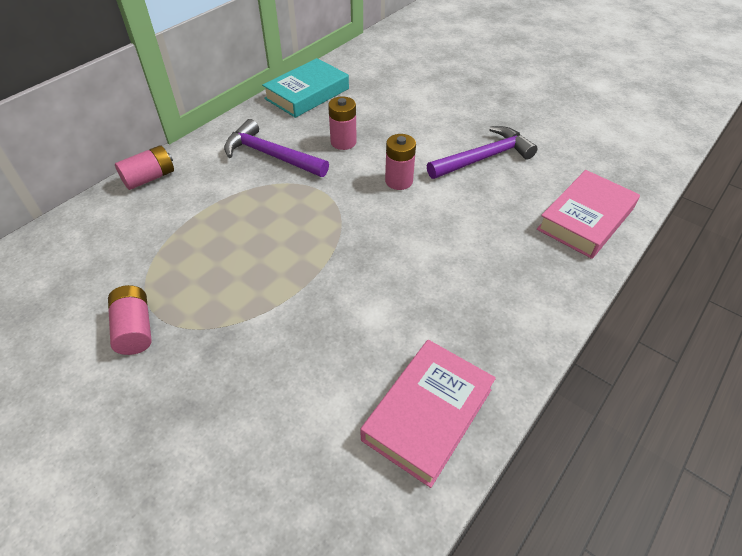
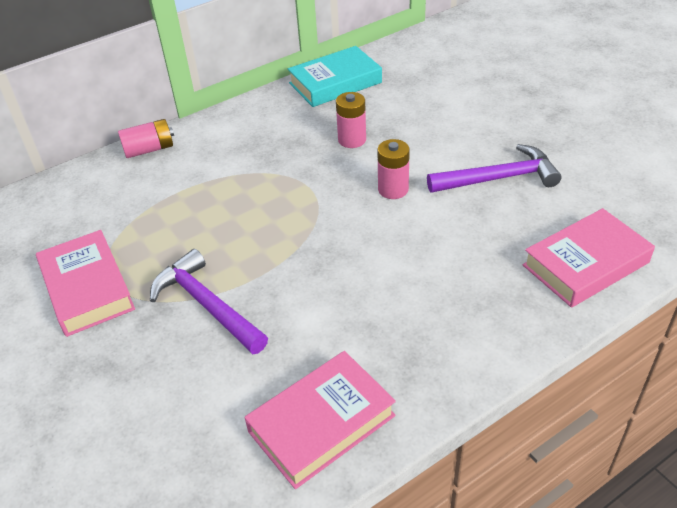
camera: 20 degrees right, 5 degrees down
(135, 329) = (87, 288): pink battery -> pink book
(271, 155) = (273, 144): purple hammer -> purple hammer (207, 305)

